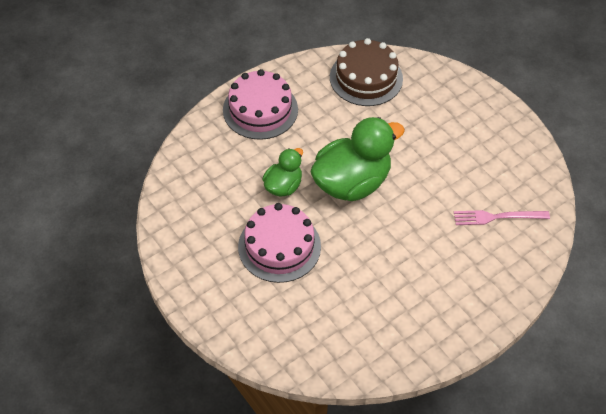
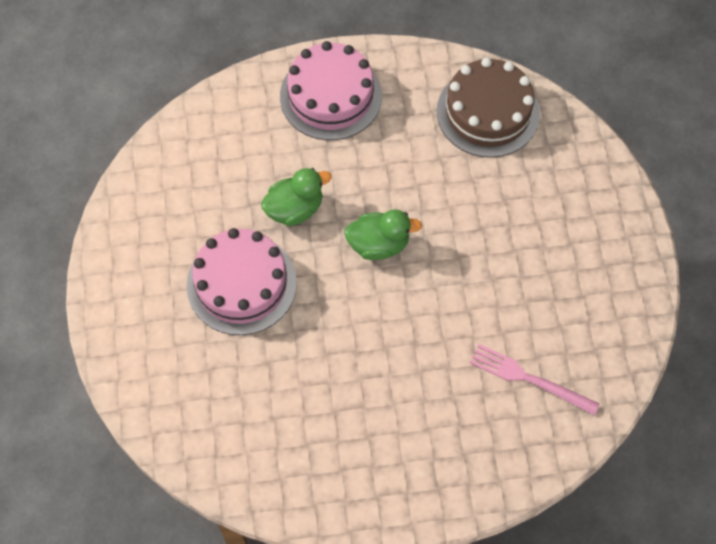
camera: 30 degrees right, 10 degrees up
(352, 182) = (379, 244): green duck -> green duck, size x0.54

